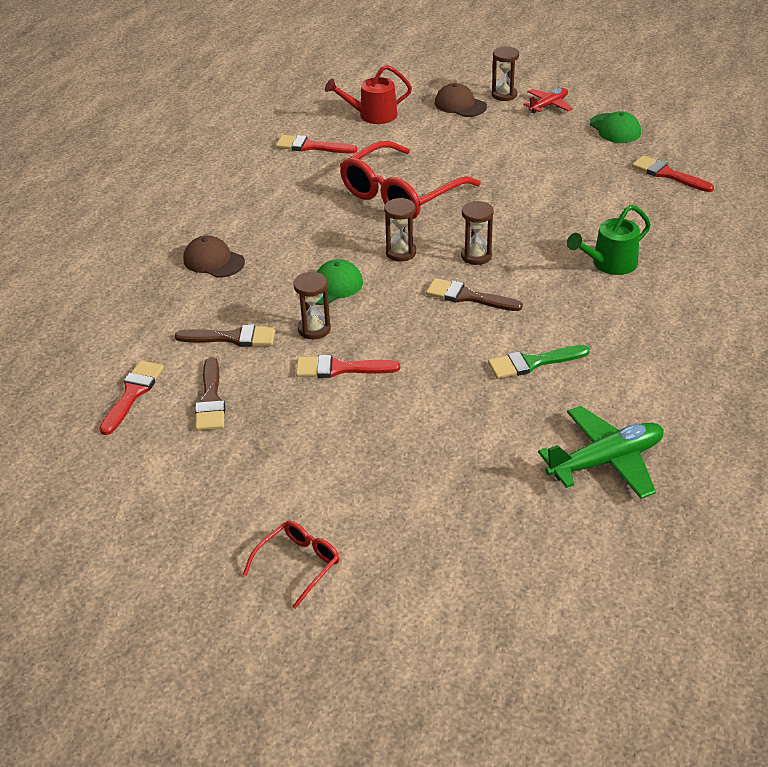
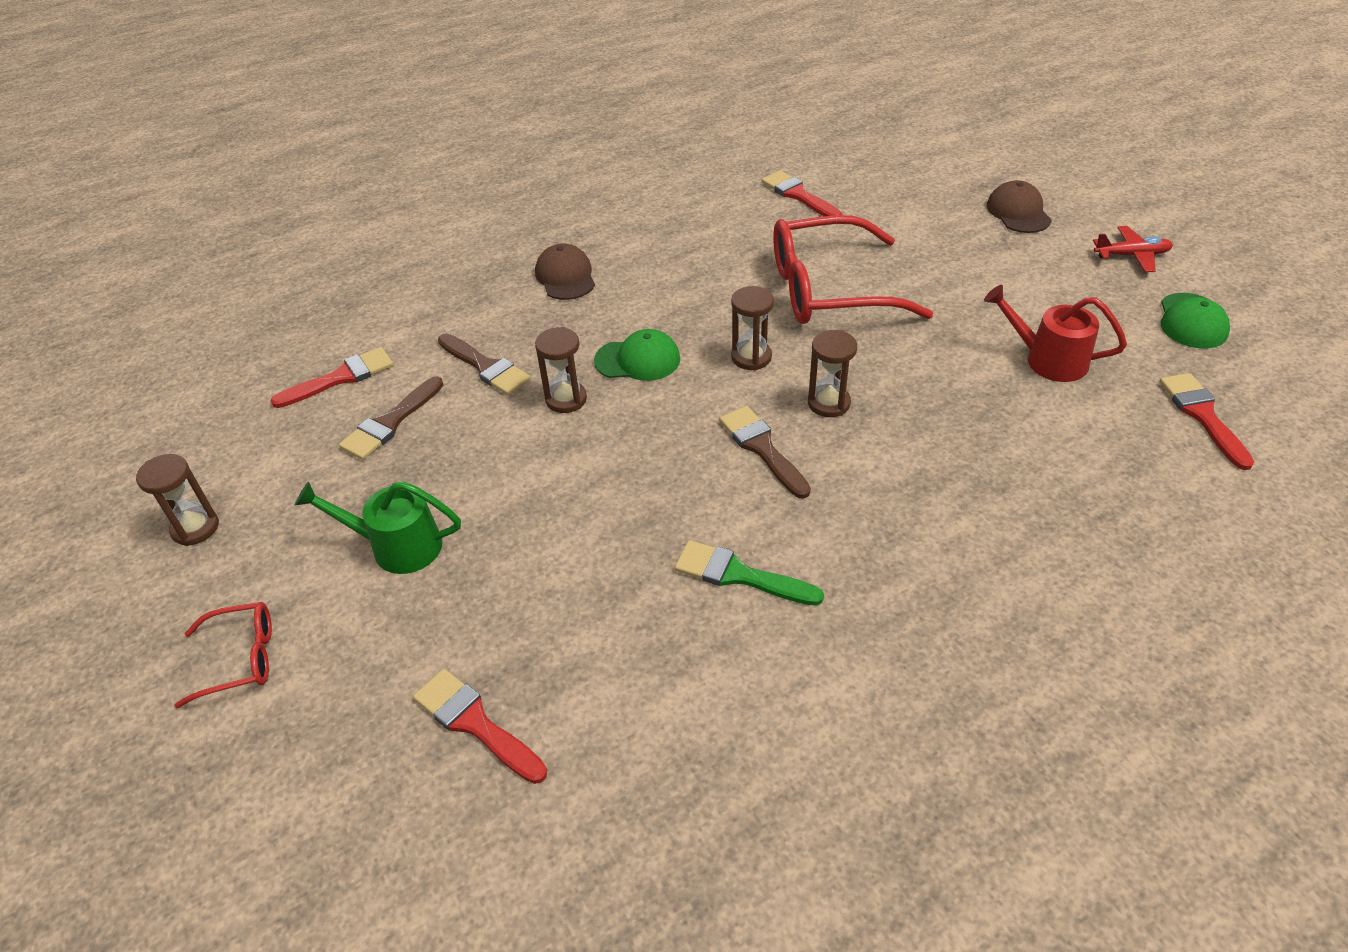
camera: 40 degrees right, 5 degrees up
(340, 368) = (537, 458): red brush -> red brush (475, 723)
(372, 115) = (902, 186): red watering can -> red watering can (1047, 359)
(504, 95) = (1087, 220): brown hourglass -> brown hourglass (195, 528)
(605, 461) = (672, 767): green plane -> none
(609, 264) = (981, 498): green watering can -> green watering can (396, 546)

